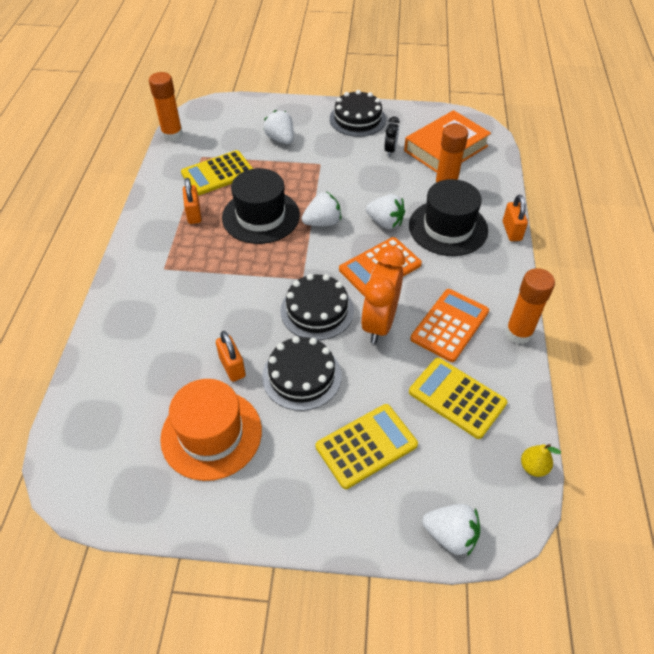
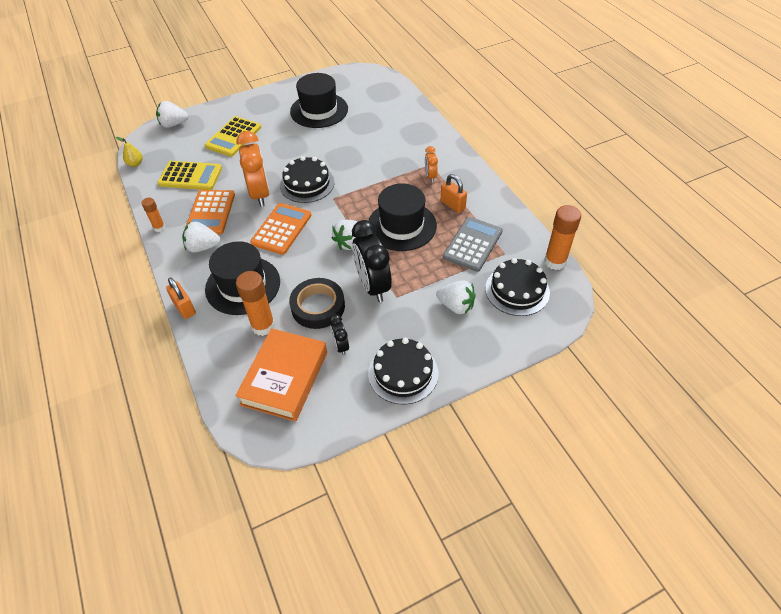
camera: 150 degrees right, 0 degrees up
(180, 254) = (430, 176): none -> orange clock
(211, 434) = (319, 110): orange hat -> black hat
(218, 173) = (472, 244): yellow calculator -> grey calculator
(232, 367) = (334, 137): orange padlock -> none
(301, 376) = (290, 149): black cake -> black cake (517, 290)
(332, 179) = (373, 286): none -> black clock
(385, 222) = (299, 266): white strawberry -> white strawberry (203, 247)
(390, 183) = (318, 307): none -> black tape
(518, 333) = (159, 228): orange glue stick -> orange glue stick, size x0.57

